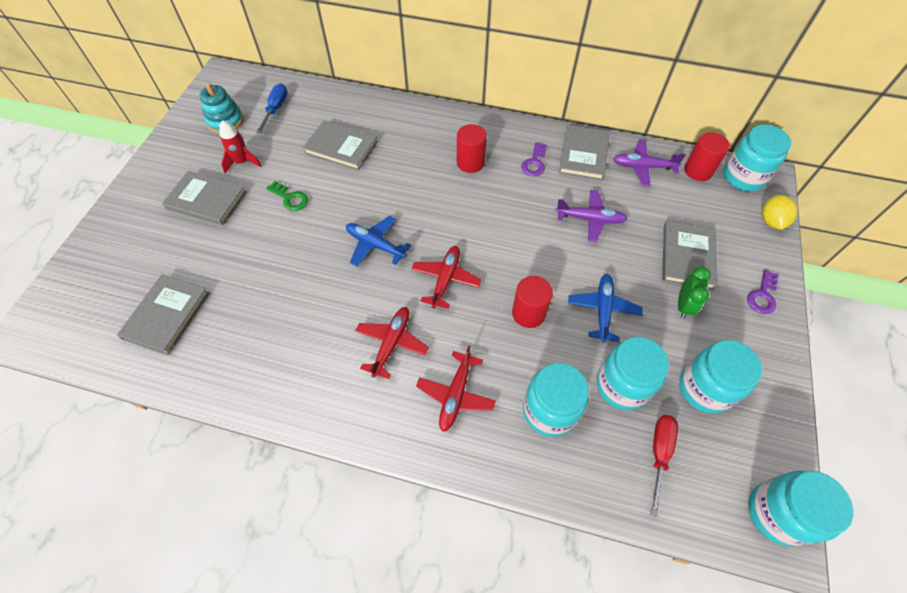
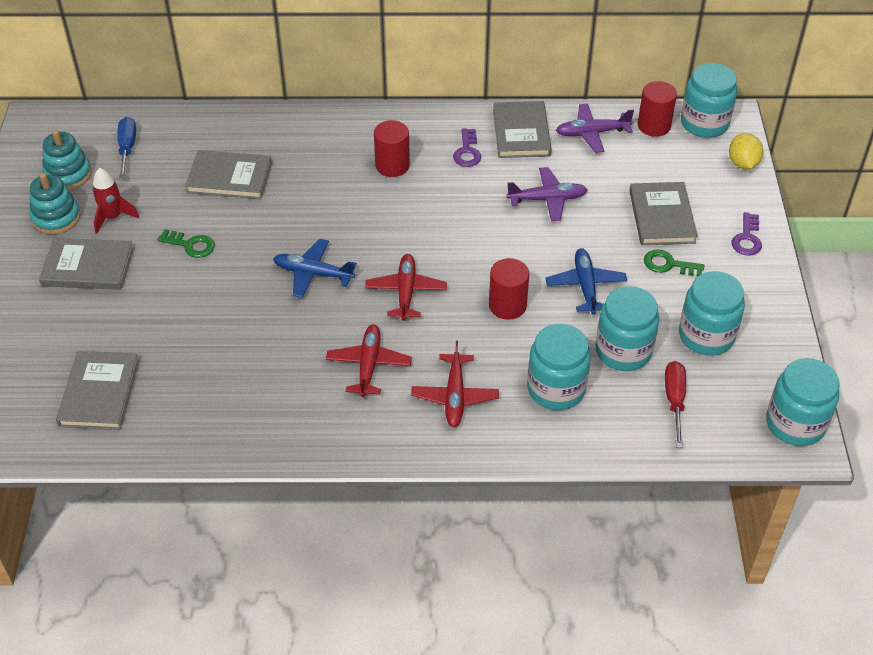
camera: 15 degrees left, 10 degrees down
(201, 154) = (56, 218): none -> turquoise stacking toy
(683, 305) = (668, 264): green clock -> green key

